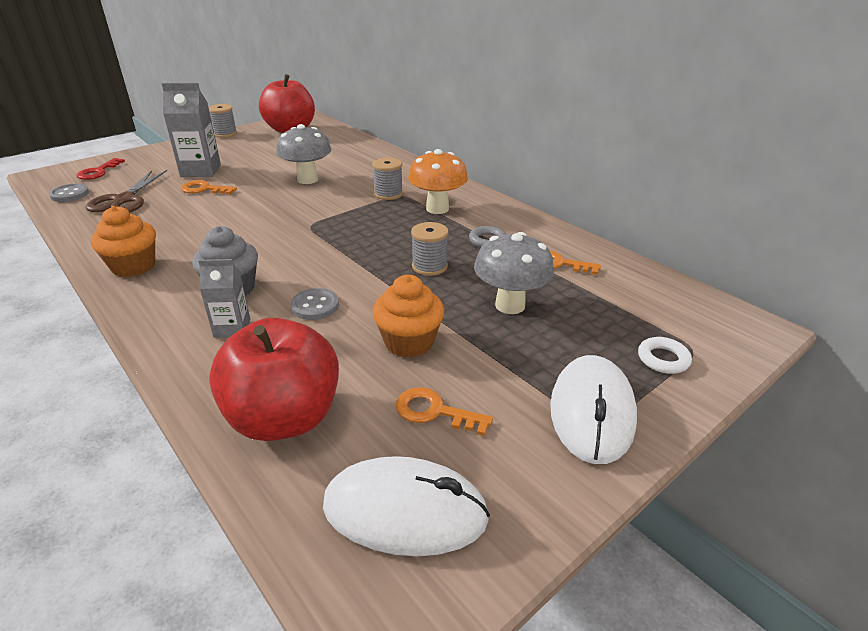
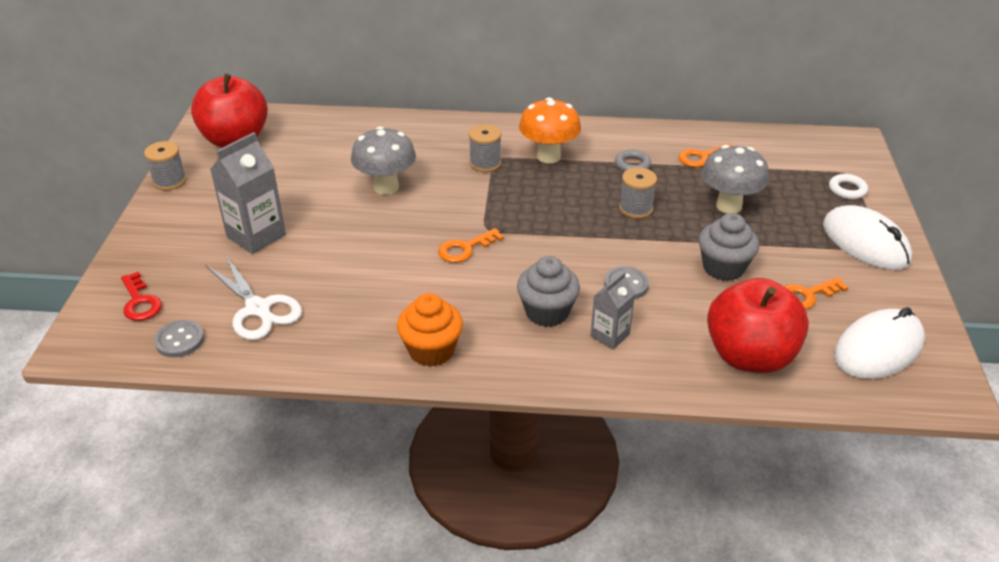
camera: 45 degrees left, 5 degrees up
(124, 200) = (258, 309): brown scissors -> white scissors
(204, 189) = (311, 252): orange key -> orange key (465, 248)
(409, 342) = (723, 268): orange cupcake -> grey cupcake

